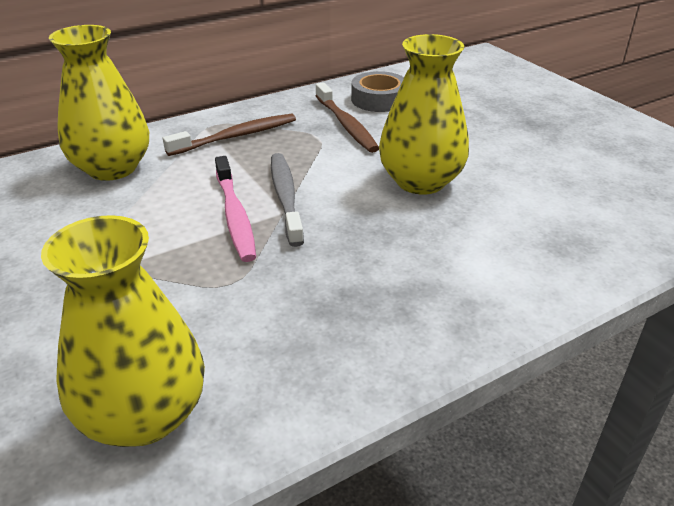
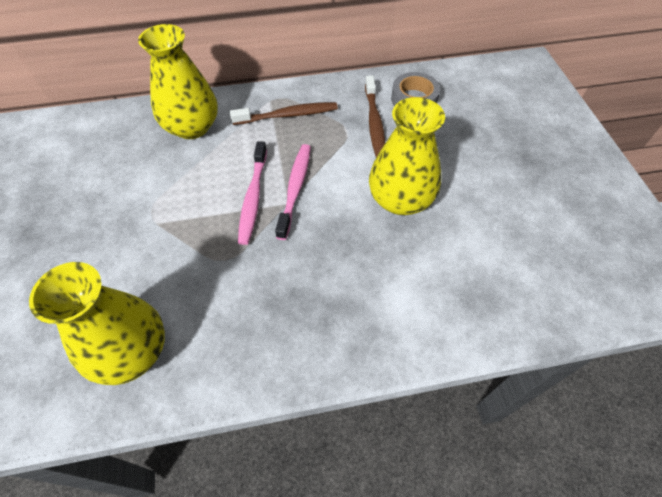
camera: 20 degrees right, 20 degrees up
(285, 197) = (295, 189): grey toothbrush -> pink toothbrush

